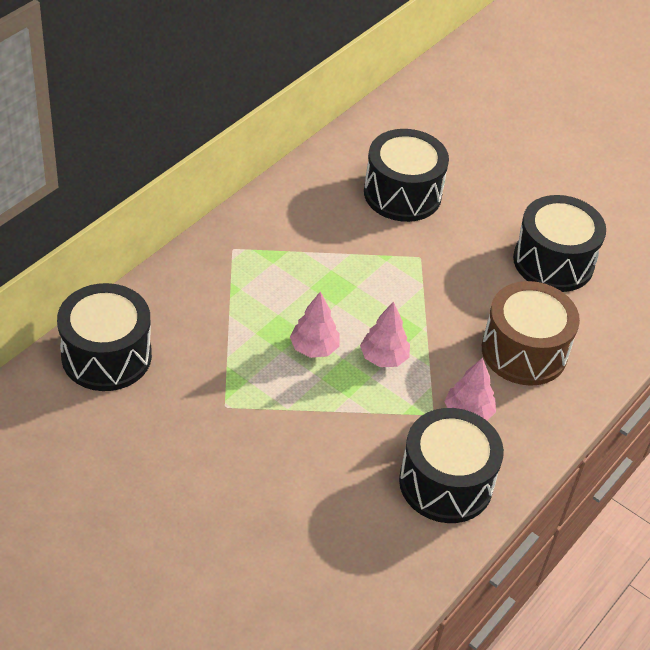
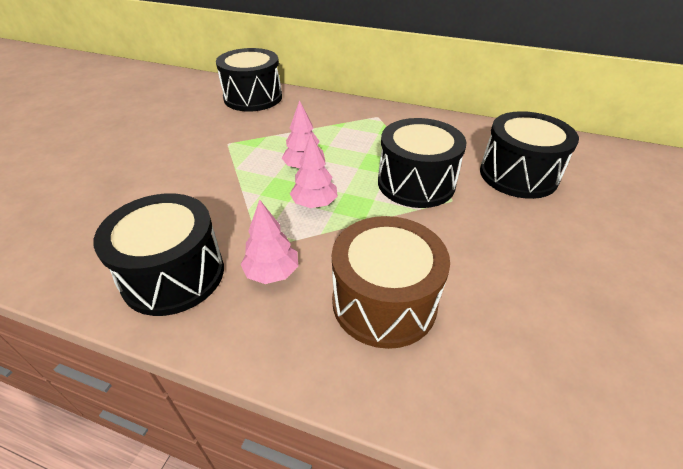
camera: 75 degrees right, 5 degrees down
(553, 262) = (545, 301): black drum -> black drum (416, 183)

